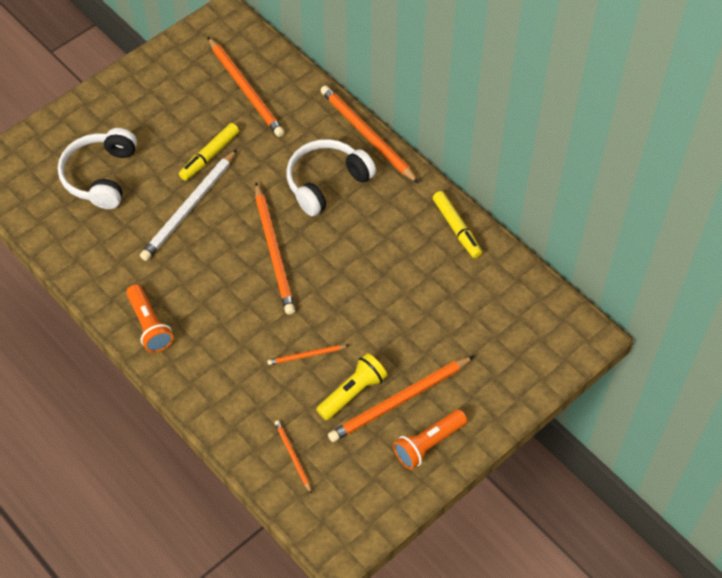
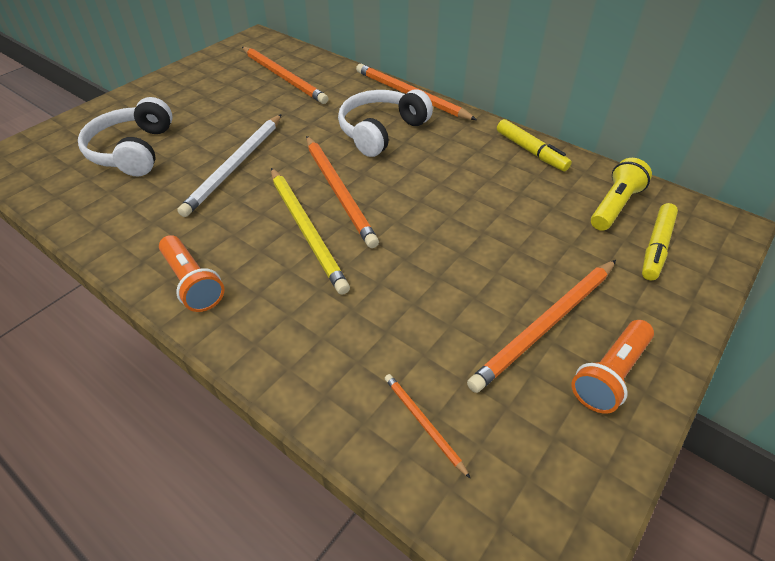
camera: 10 degrees left, 10 degrees down
(210, 156) = (253, 124): yellow marker -> yellow marker (656, 247)
(241, 288) = (306, 230): none -> yellow pencil
(306, 355) = (405, 289): orange pencil -> none
(353, 392) = (480, 324): yellow flashlight -> yellow flashlight (614, 205)

